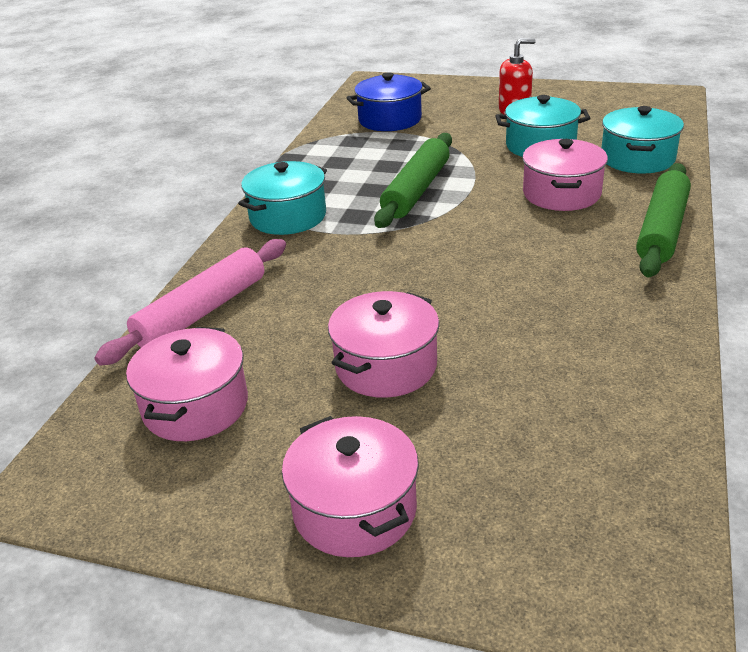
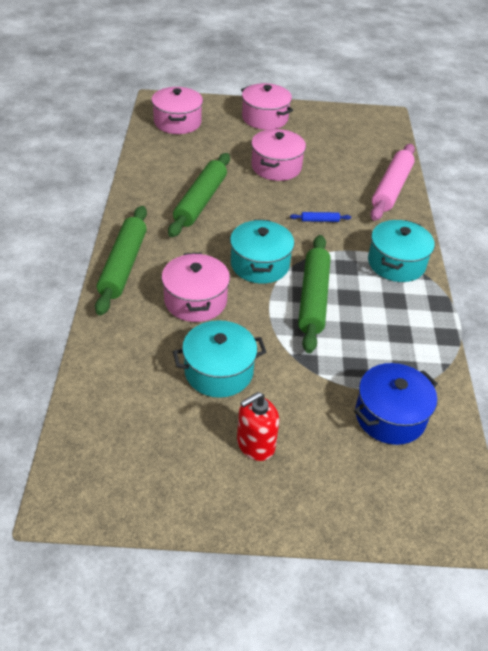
camera: 160 degrees right, 10 degrees up
(195, 406) = (353, 145): pink pot -> pink pot (177, 122)
(357, 270) = (319, 220): none -> blue rolling pin
(545, 309) = (201, 201): none -> green rolling pin
(637, 159) = (127, 354): turquoise pot -> turquoise pot (260, 264)

